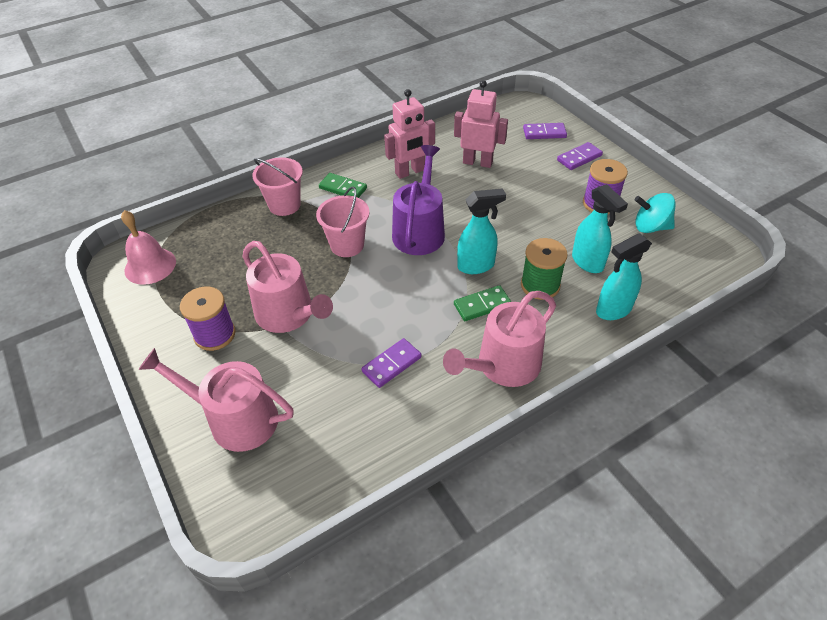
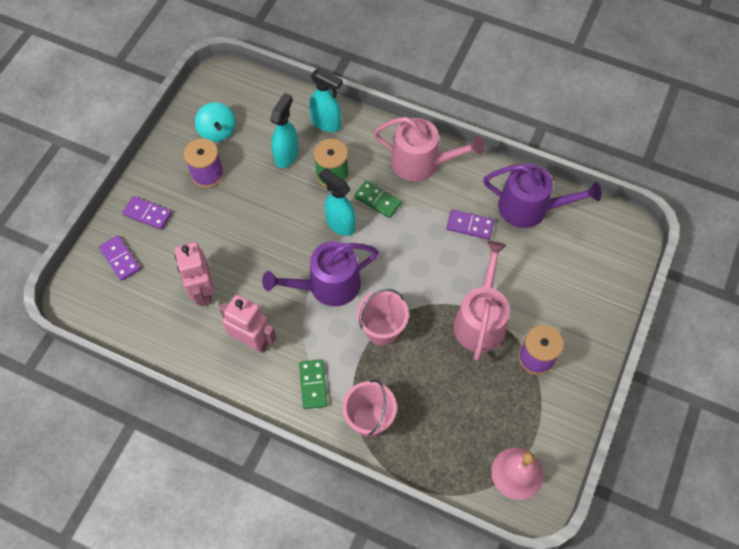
camera: 125 degrees left, 15 degrees up
(235, 419) = (581, 288): pink watering can -> none
(366, 435) = (530, 208): none -> purple watering can

